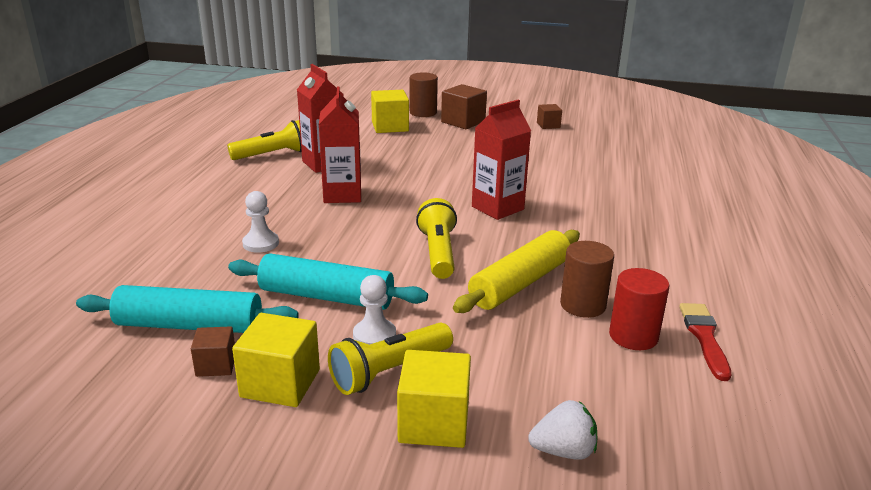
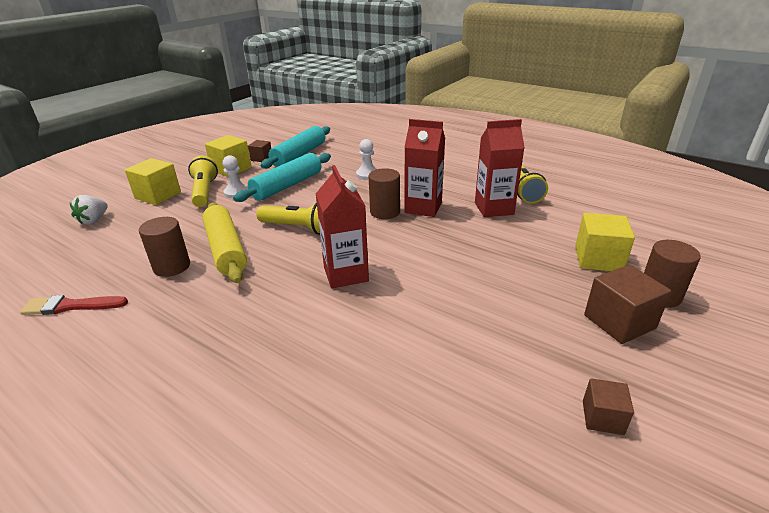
camera: 115 degrees right, 5 degrees up
(366, 212) = (385, 212): none -> brown cylinder
(633, 336) = (118, 274): red cylinder -> none
(704, 337) = (71, 306): red brush -> red brush turned 150 degrees clockwise

